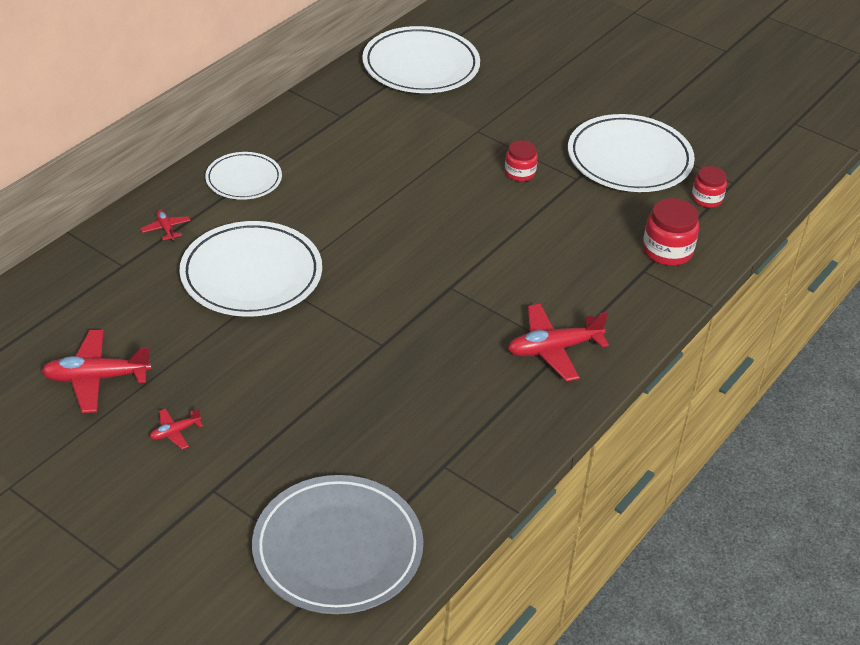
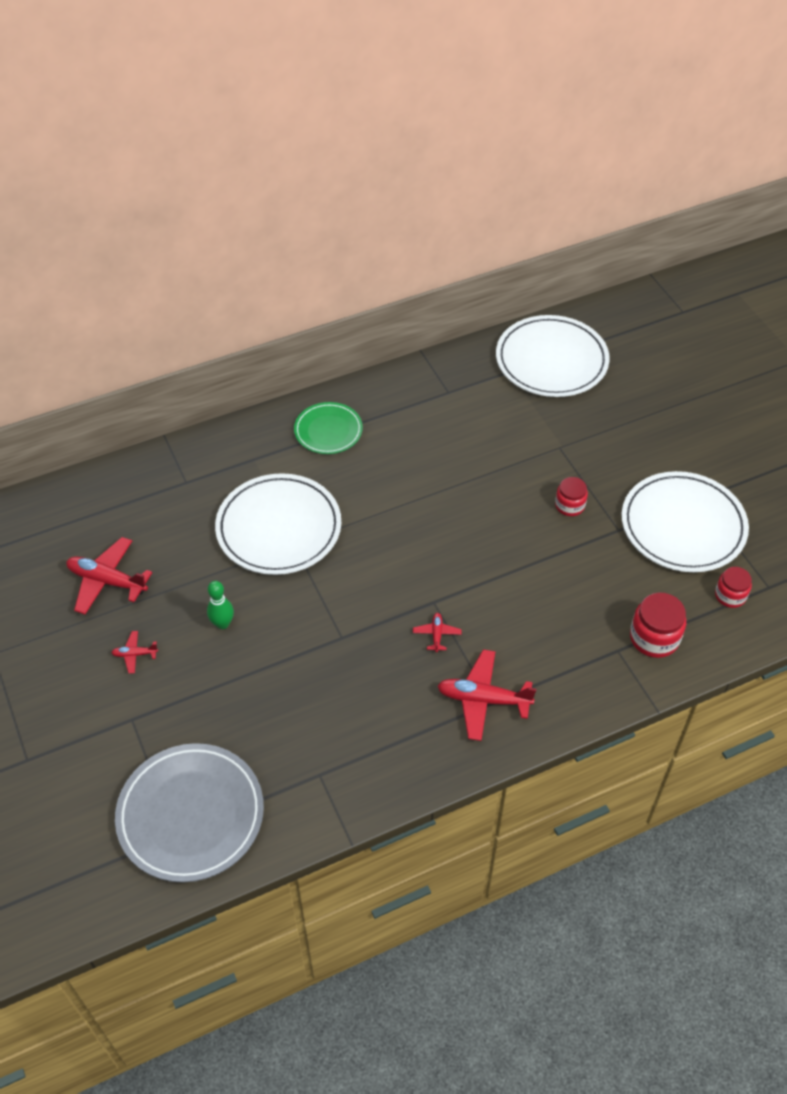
camera: 30 degrees right, 10 degrees up
(166, 229) = (239, 459): red plane -> red plane (436, 634)
(243, 179) = (328, 431): white plate -> green plate
(251, 374) = (222, 624): none -> green bowling pin

